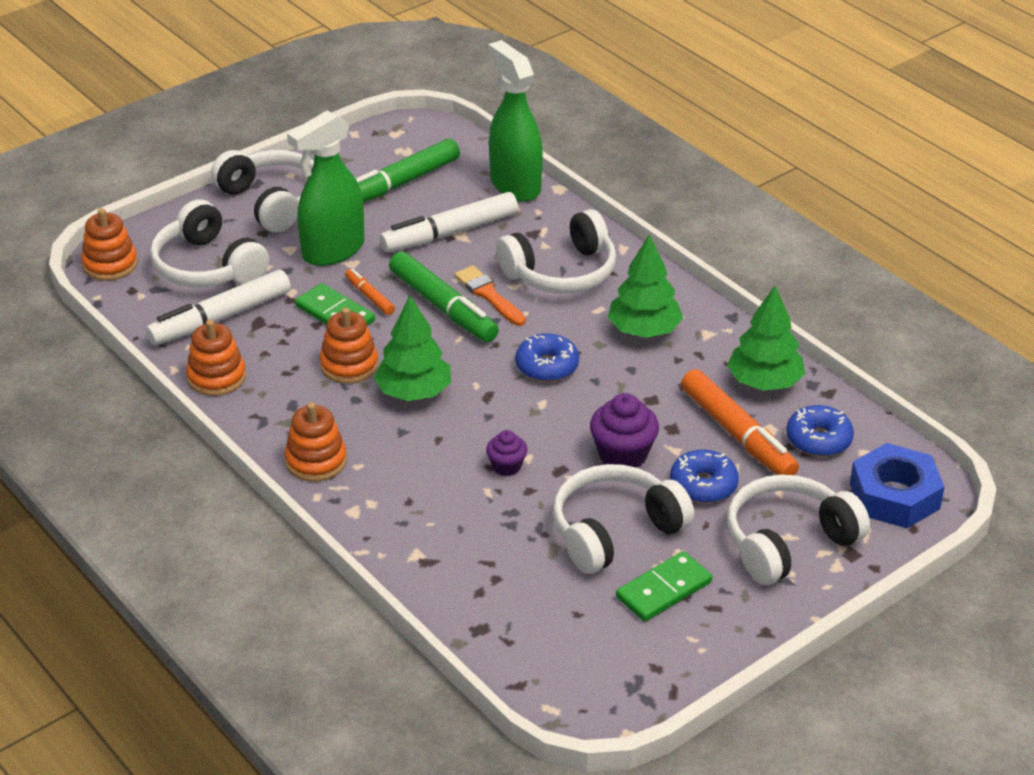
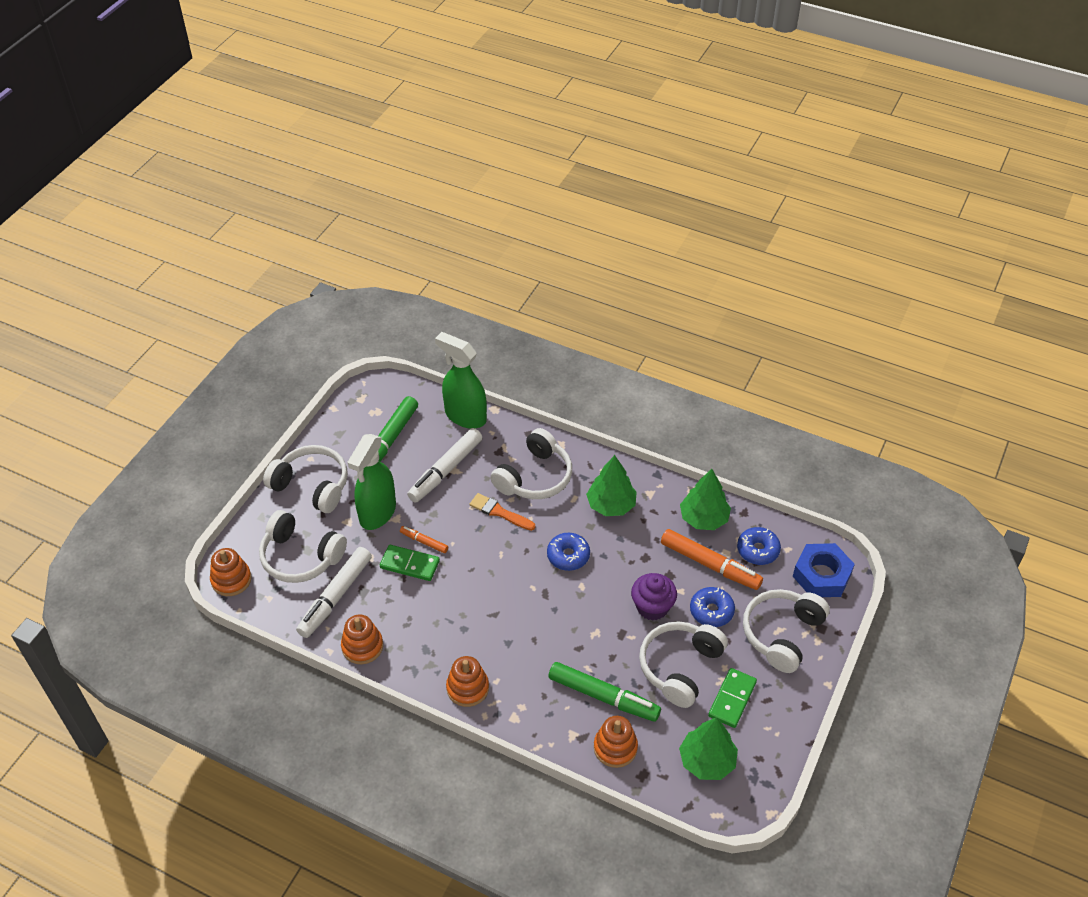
camera: 25 degrees left, 10 degrees up
(349, 365) = (443, 603): orange stacking toy -> orange stacking toy (615, 748)
(414, 392) = (497, 609): green tree -> green tree (707, 761)
(443, 307) = (476, 533): green marker -> green marker (603, 697)
(506, 466) = (588, 644): purple cupcake -> none

